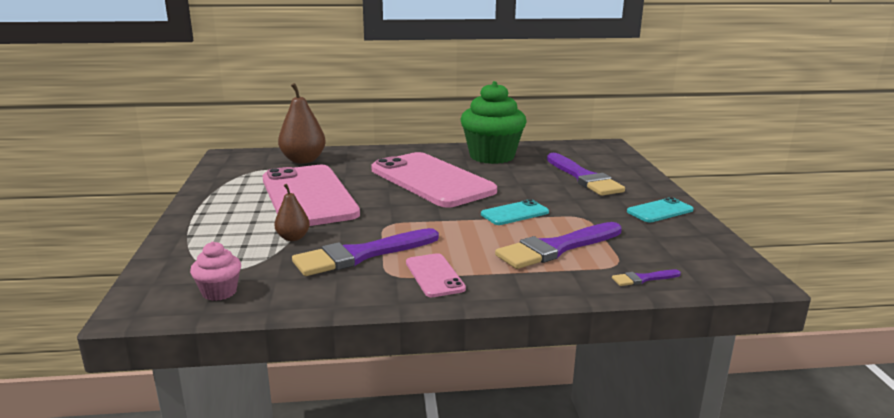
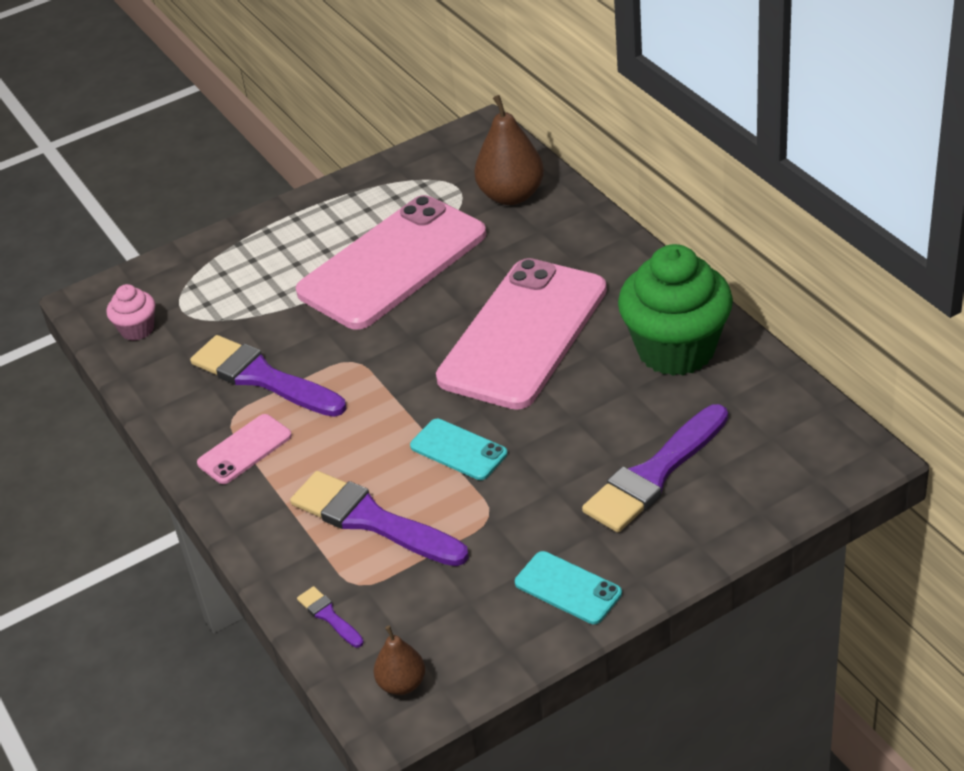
camera: 70 degrees right, 20 degrees up
(293, 238) = (274, 311): brown pear -> brown pear (402, 684)

